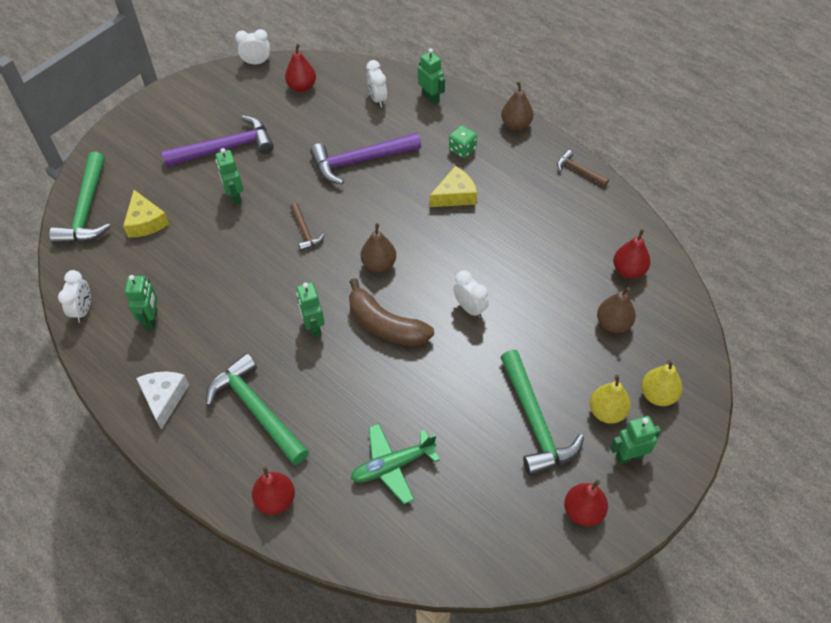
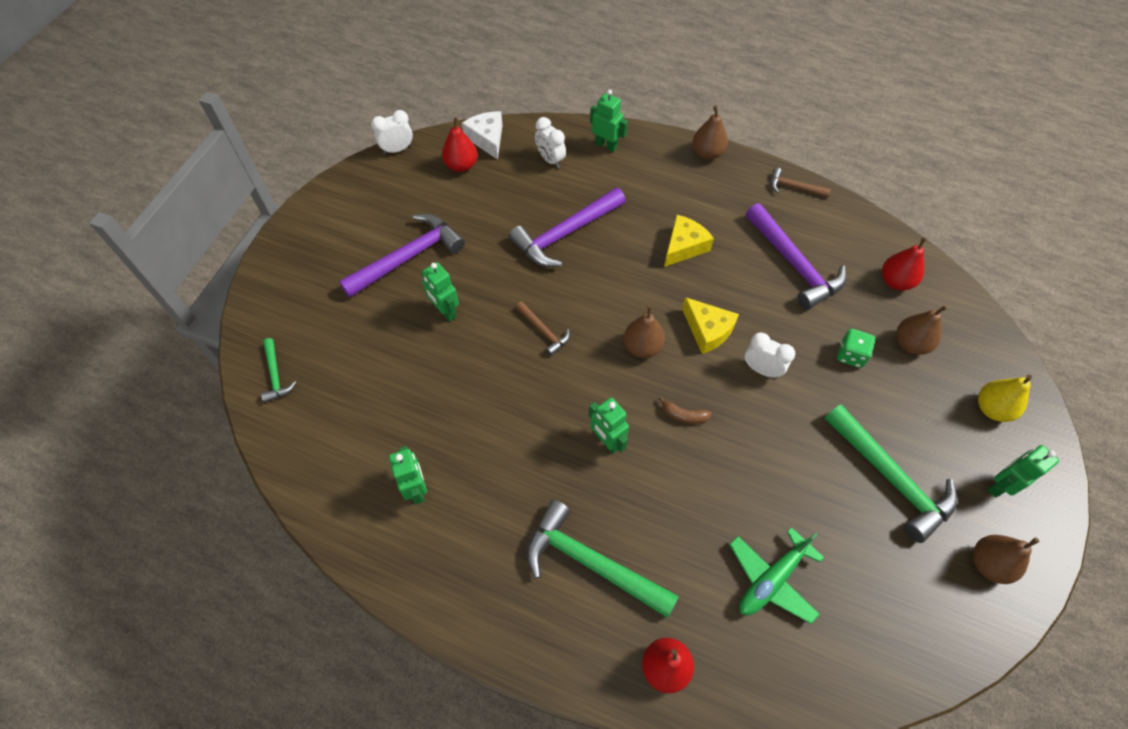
camera: 20 degrees left, 5 degrees up
(83, 310) = (328, 503): white clock -> none
(87, 209) = (275, 375): green hammer -> green hammer, size x0.50
(146, 222) = (354, 371): yellow cheese -> yellow cheese (707, 330)
(164, 398) = (477, 584): white cheese -> white cheese (487, 139)
(386, 325) = (684, 415): brown banana -> brown banana, size x0.45
(462, 149) = (666, 194): green dice -> green dice (850, 355)
(544, 233) = (794, 264): none -> purple hammer
(583, 511) = (988, 564): red pear -> brown pear
(607, 412) = (954, 443): yellow pear -> none

